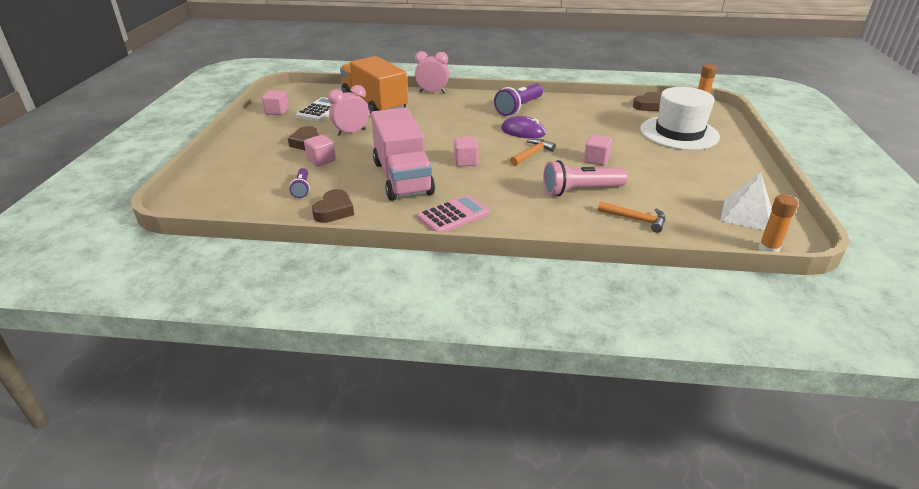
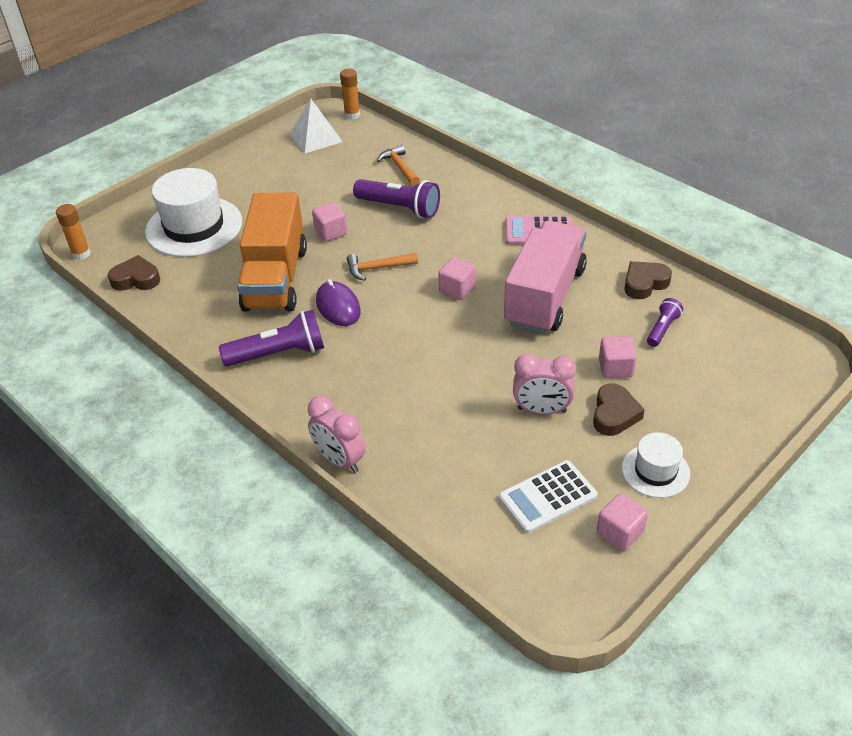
camera: 140 degrees left, 10 degrees up
(269, 132) = (655, 471): none -> white hat
(374, 104) = (454, 472): orange truck -> orange truck (275, 278)
(580, 191) = (400, 208): pink flashlight -> purple flashlight

